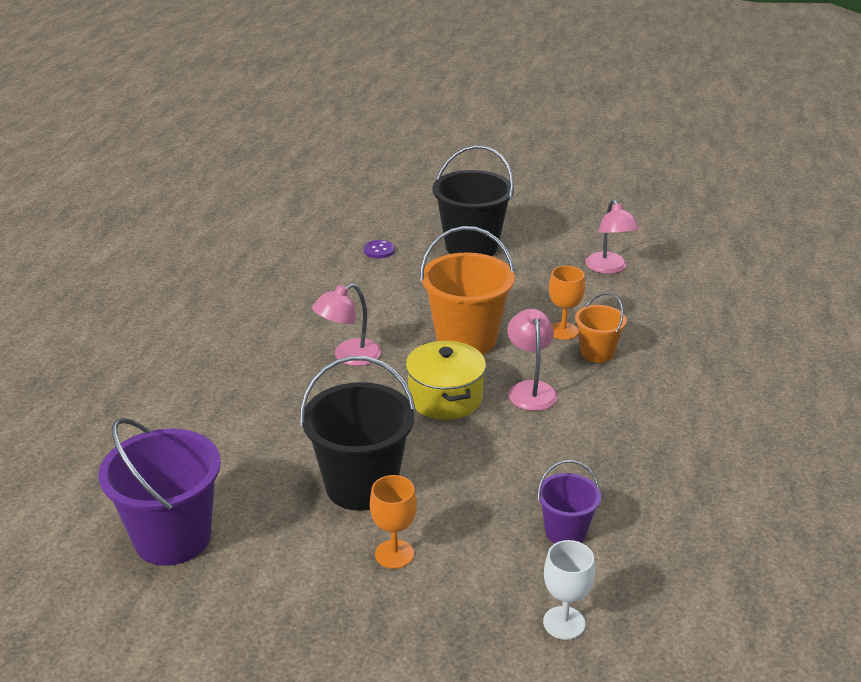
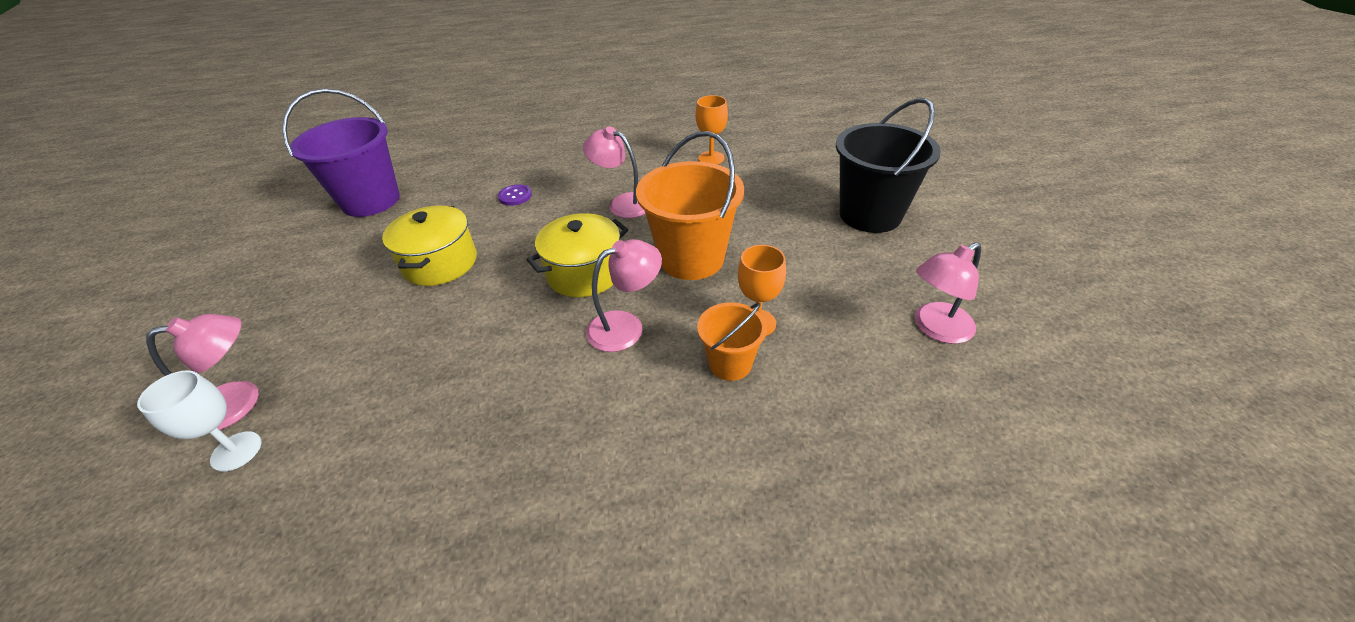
camera: 70 degrees right, 10 degrees up
(361, 486) = (440, 263): black bucket -> yellow pot
(379, 250) = (806, 168): purple button -> purple button (515, 196)
(394, 554) = (349, 307): orange goblet -> orange goblet (711, 158)
(499, 627) = (241, 401): none -> pink lamp
(565, 532) = (381, 417): purple bucket -> none

